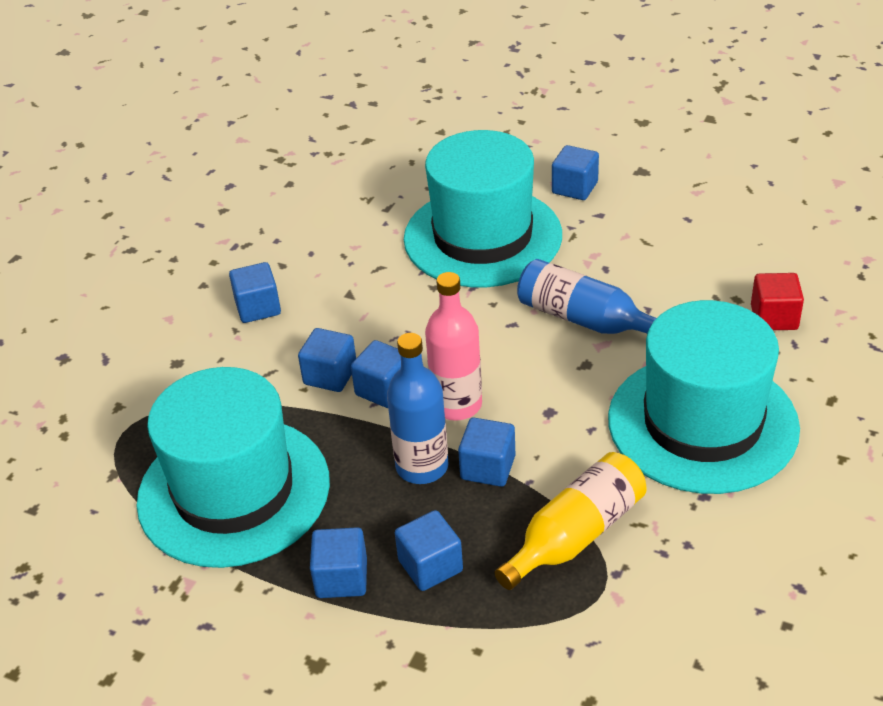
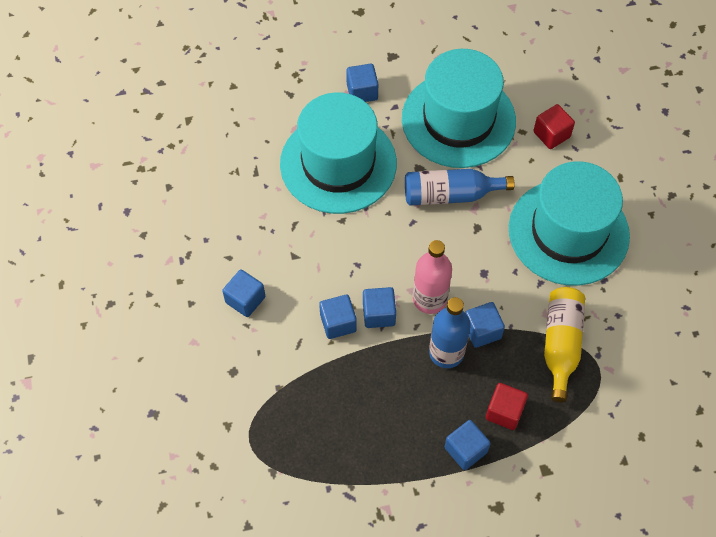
camera: 40 degrees left, 20 degrees up
(234, 491) = (356, 436): turquoise hat -> turquoise hat (458, 120)
(430, 566) = (504, 412): blue cube -> red cube

